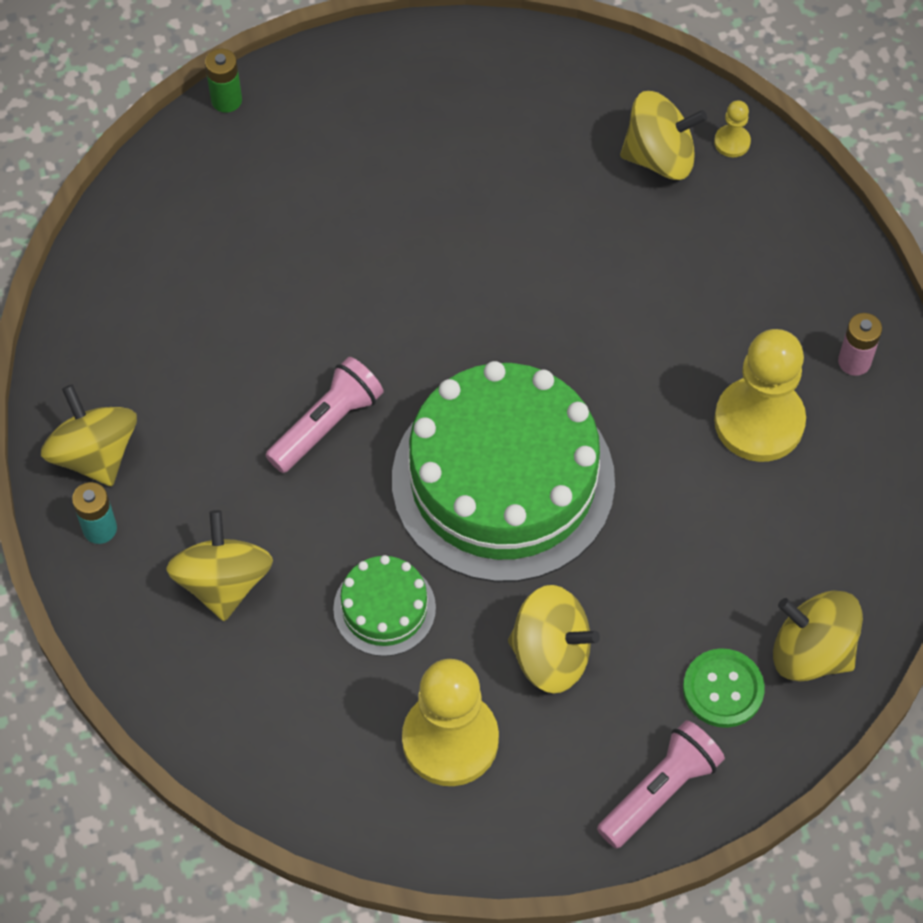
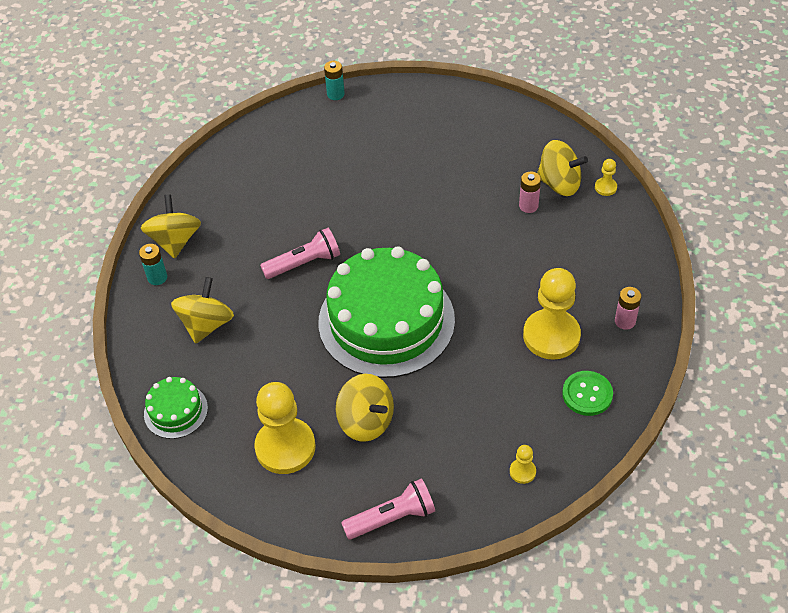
camera: 25 degrees right, 10 degrees down
(226, 100) = (335, 94): green battery -> turquoise battery
(384, 608) = (285, 366): green cake -> green cake (176, 411)
(629, 211) = (528, 206): none -> pink battery
(723, 689) = (458, 474): green button -> green button (587, 394)
(811, 652) = (522, 471): yellow spinning top -> yellow pawn

